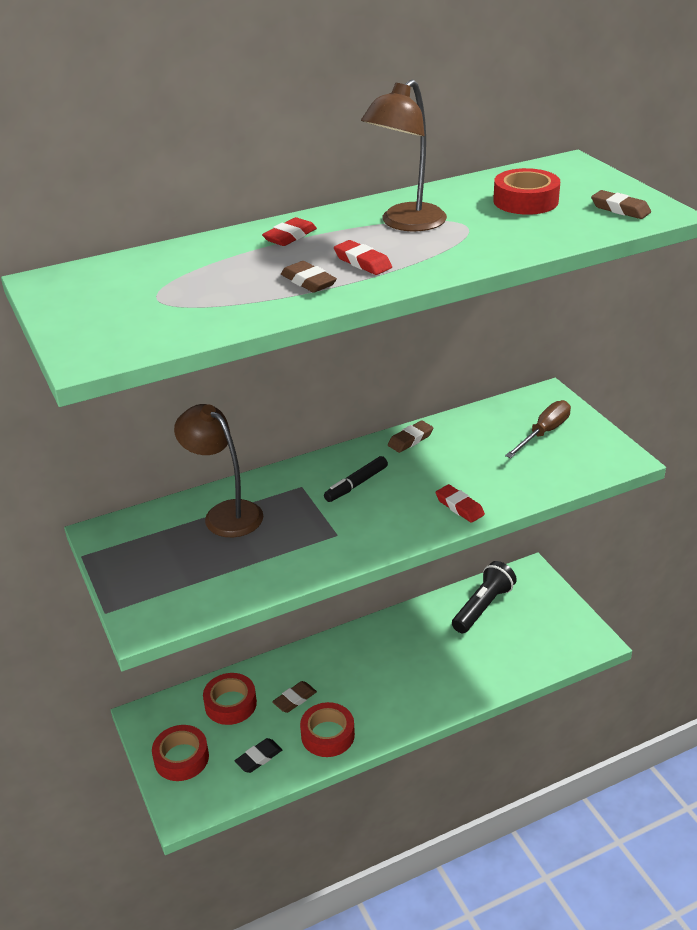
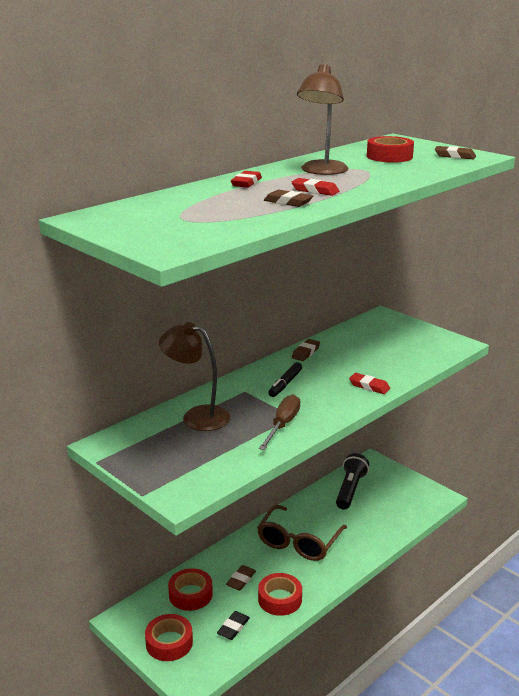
camera: 20 degrees left, 10 degrees down
(385, 664) = (299, 541): none -> brown glasses
(544, 433) = (396, 336): brown screwdriver -> brown screwdriver (282, 425)

